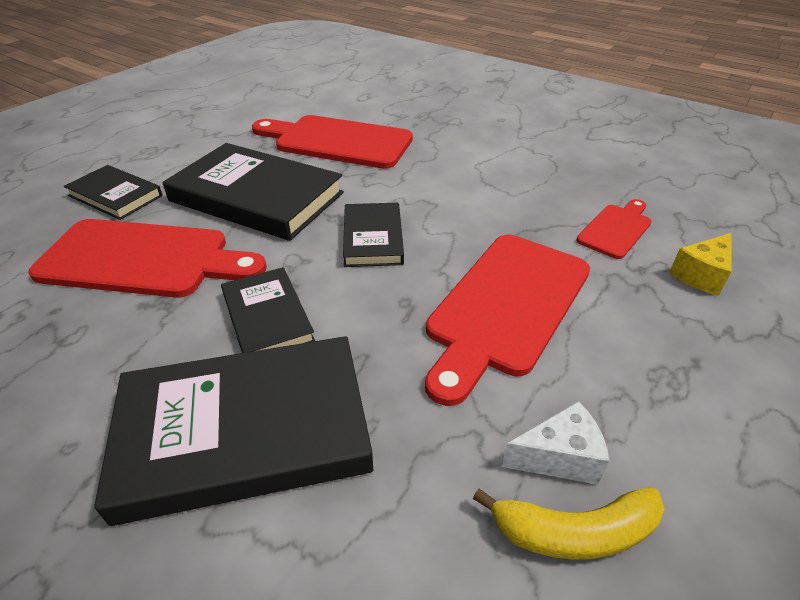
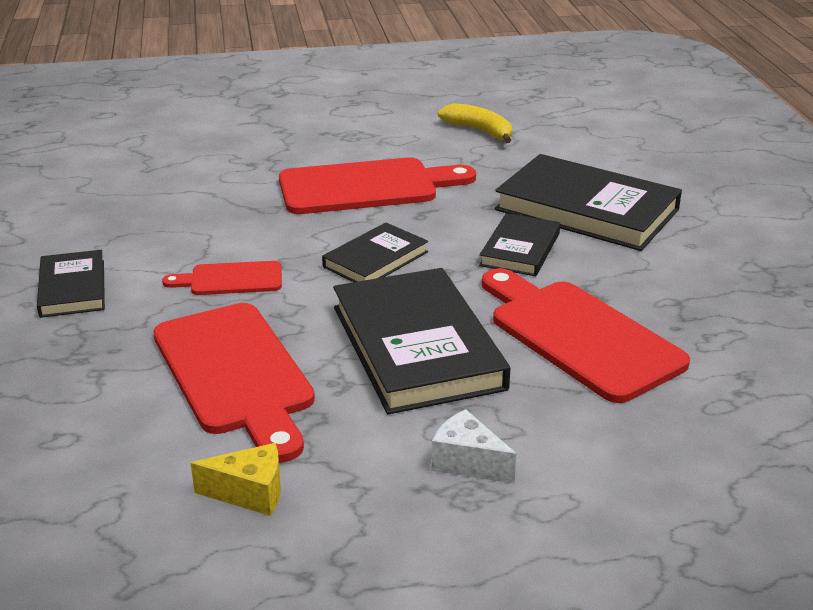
camera: 135 degrees left, 10 degrees down
(115, 196) = (561, 431): black book -> black book (73, 288)
(558, 457) = (450, 143): white cheese -> white cheese (467, 462)
(616, 229) = (207, 183): red cutting board -> red cutting board (231, 279)
(701, 275) = (229, 147): yellow cheese -> yellow cheese (250, 493)

